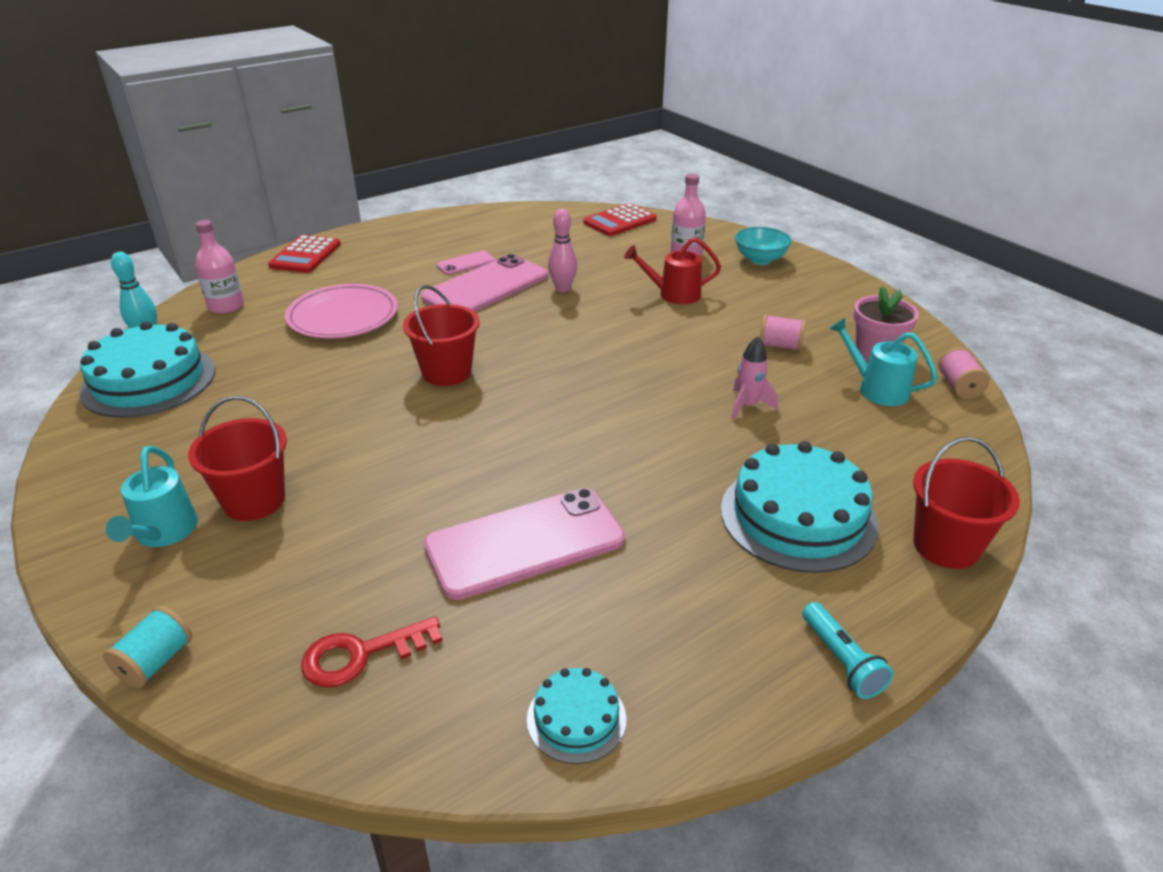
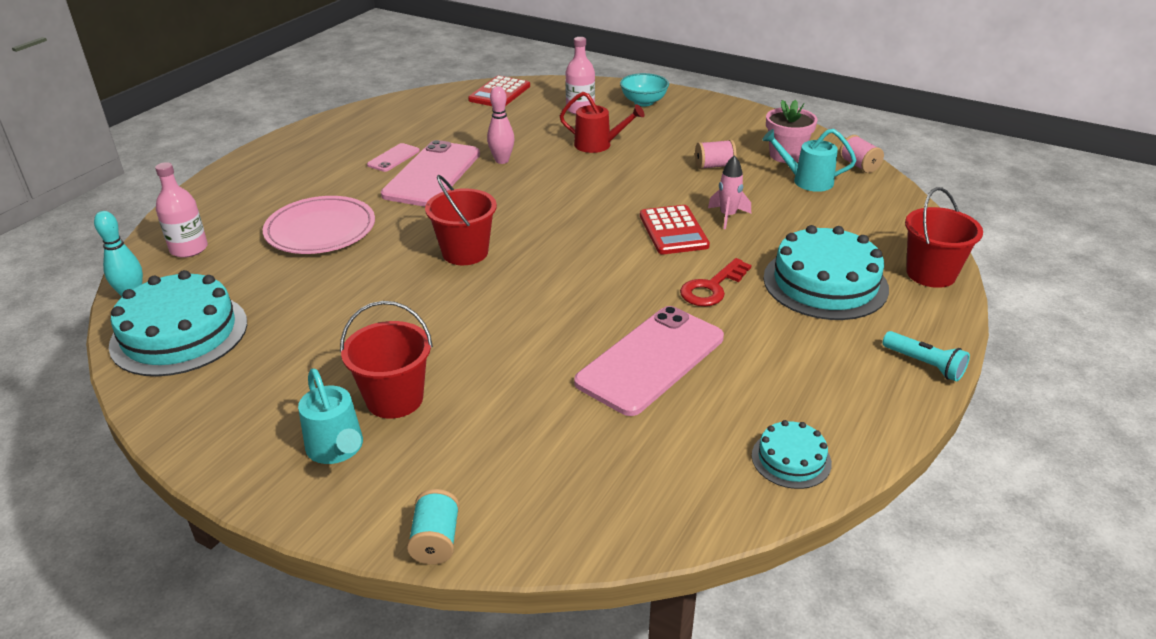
camera: 25 degrees left, 0 degrees up
(305, 255) = (224, 184): red calculator -> red calculator (673, 231)
(361, 655) = (599, 476): red key -> red key (712, 288)
(673, 294) = (598, 145): red watering can -> red watering can turned 135 degrees counterclockwise

